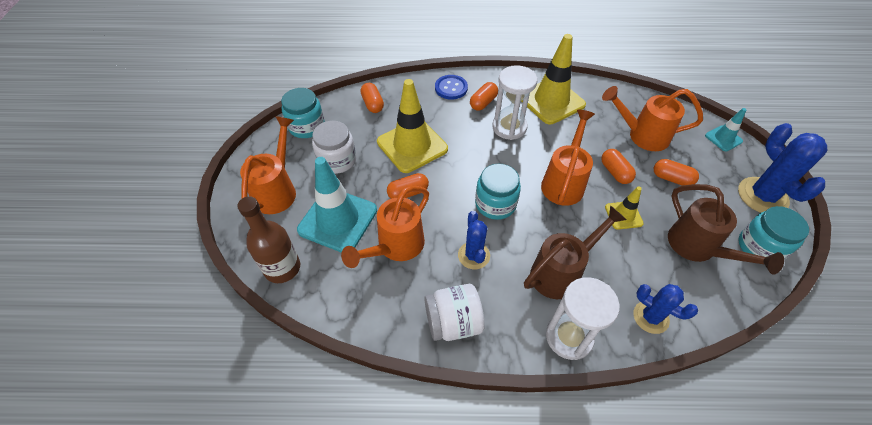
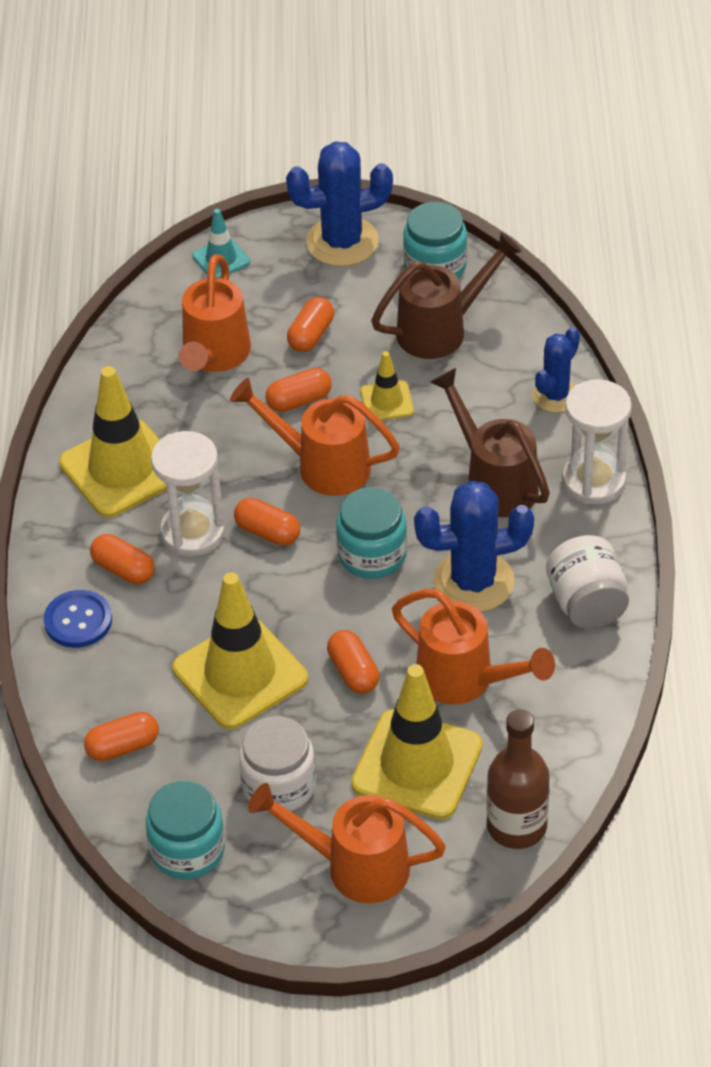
camera: 90 degrees left, 5 degrees down
(338, 220) = (417, 765): turquoise traffic cone -> yellow traffic cone
(473, 255) = (473, 582): blue cactus -> blue cactus, size x1.61
(510, 157) = (267, 532): none -> orange capsule

